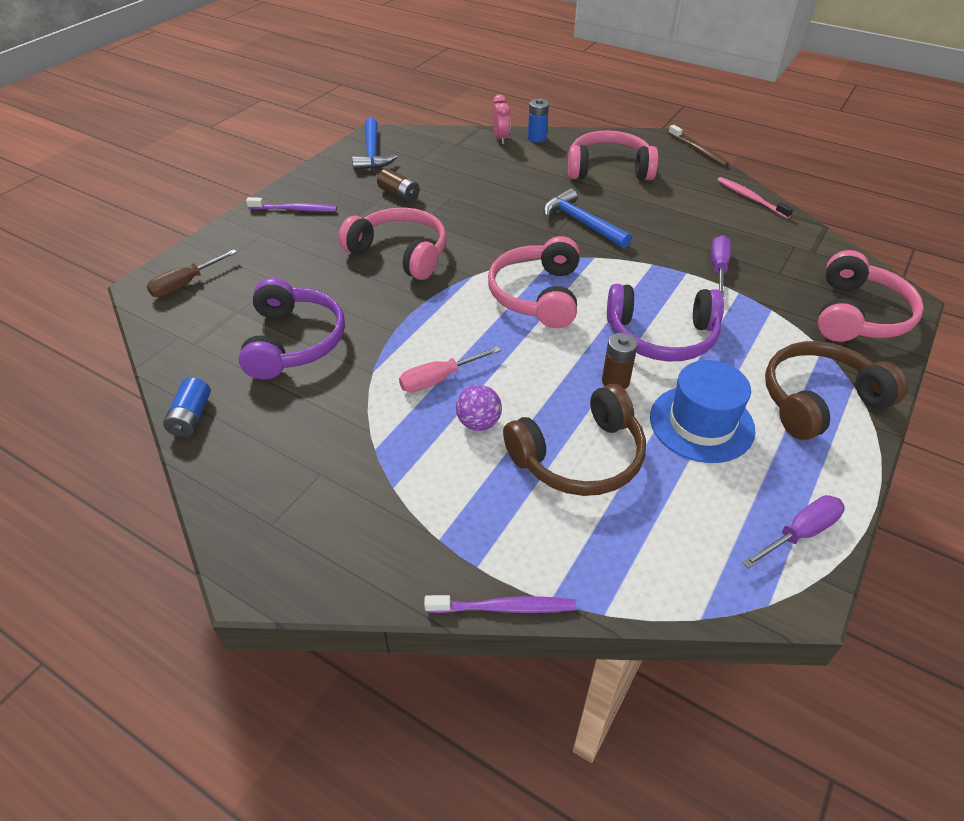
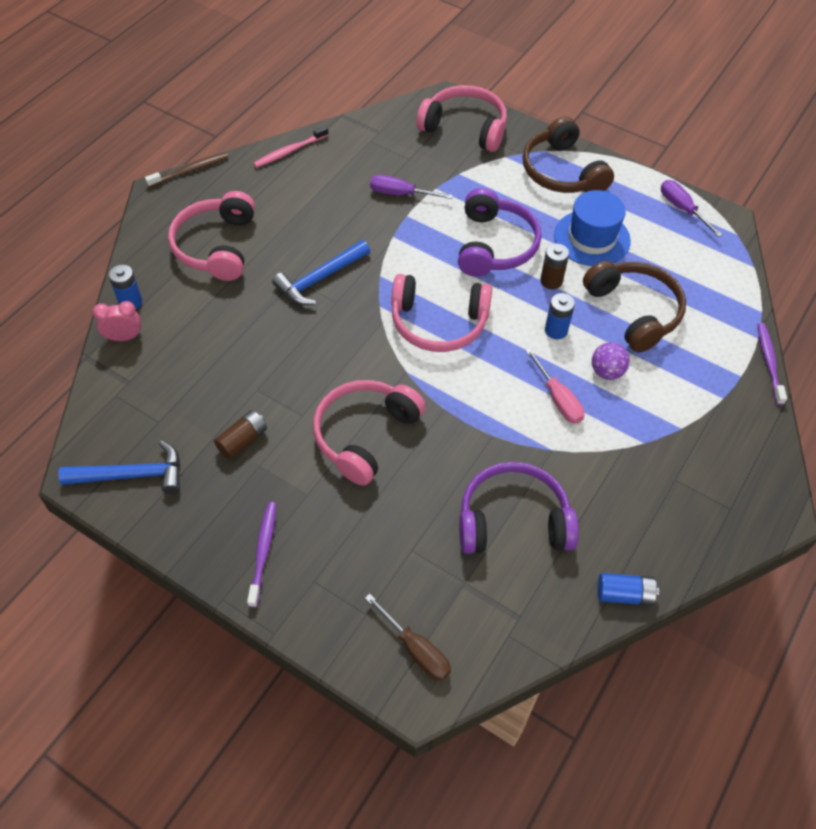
camera: 90 degrees left, 10 degrees up
(538, 382) = (556, 330): none -> blue battery

